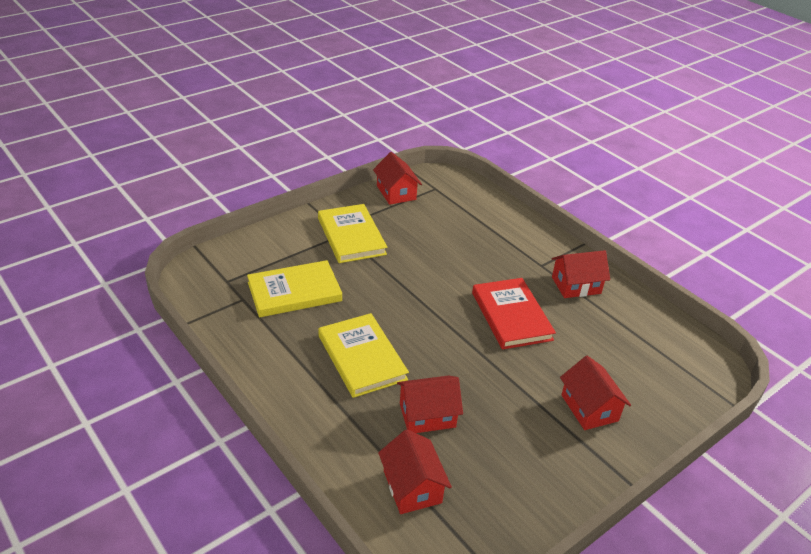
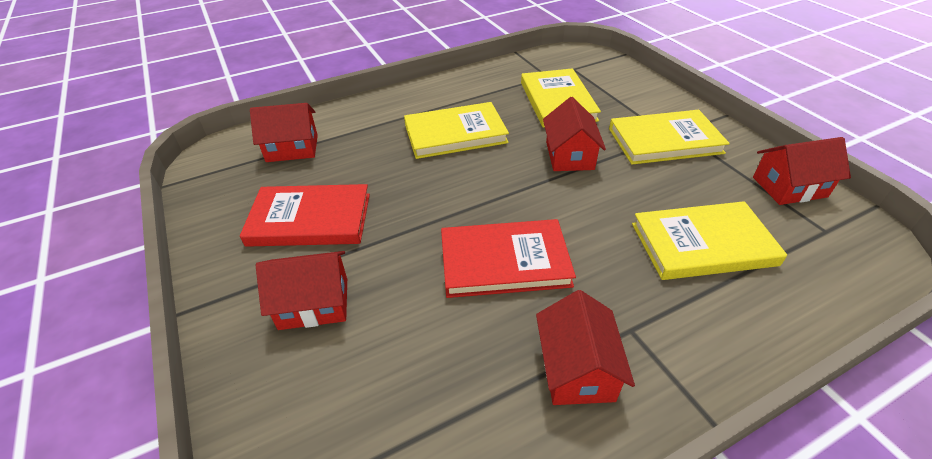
camera: 105 degrees right, 5 degrees up
(427, 415) = (365, 166): red house -> red house (569, 155)
(463, 233) = (703, 244): none -> yellow book
(510, 436) = (310, 219): none -> red book

